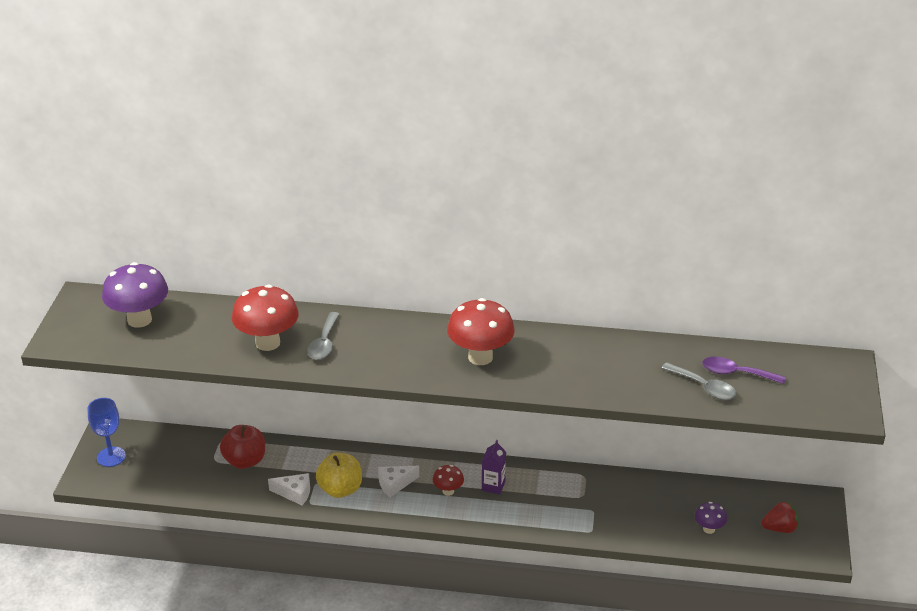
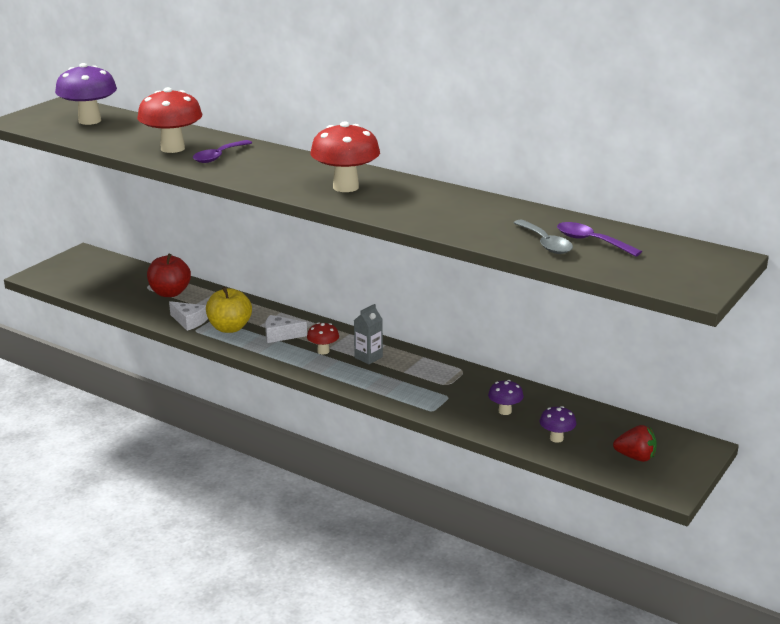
camera: 25 degrees right, 10 degrees down
(111, 457) = (69, 267): blue goblet -> none
(324, 343) = (219, 156): grey spoon -> purple spoon
(493, 486) = (368, 357): purple carton -> grey carton
(649, 512) = (505, 411): none -> purple mushroom

